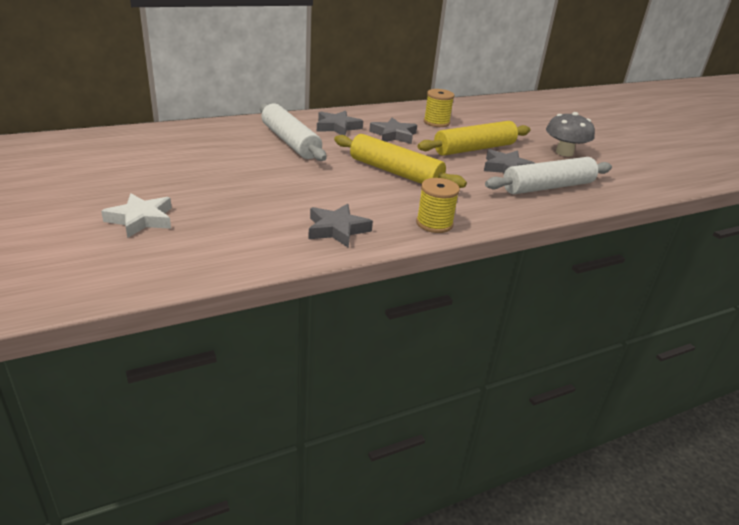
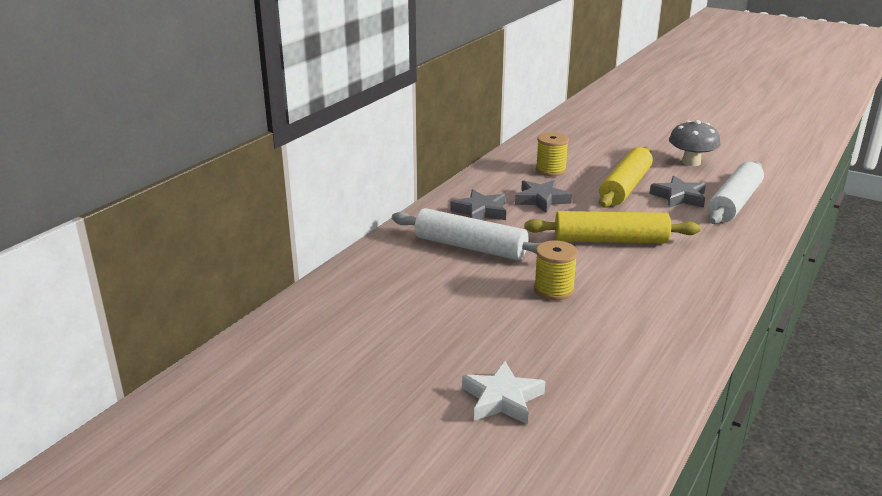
camera: 30 degrees left, 5 degrees down
(337, 229) = (668, 321): grey star -> none
(434, 224) = (721, 278): yellow spool -> yellow spool (553, 290)

